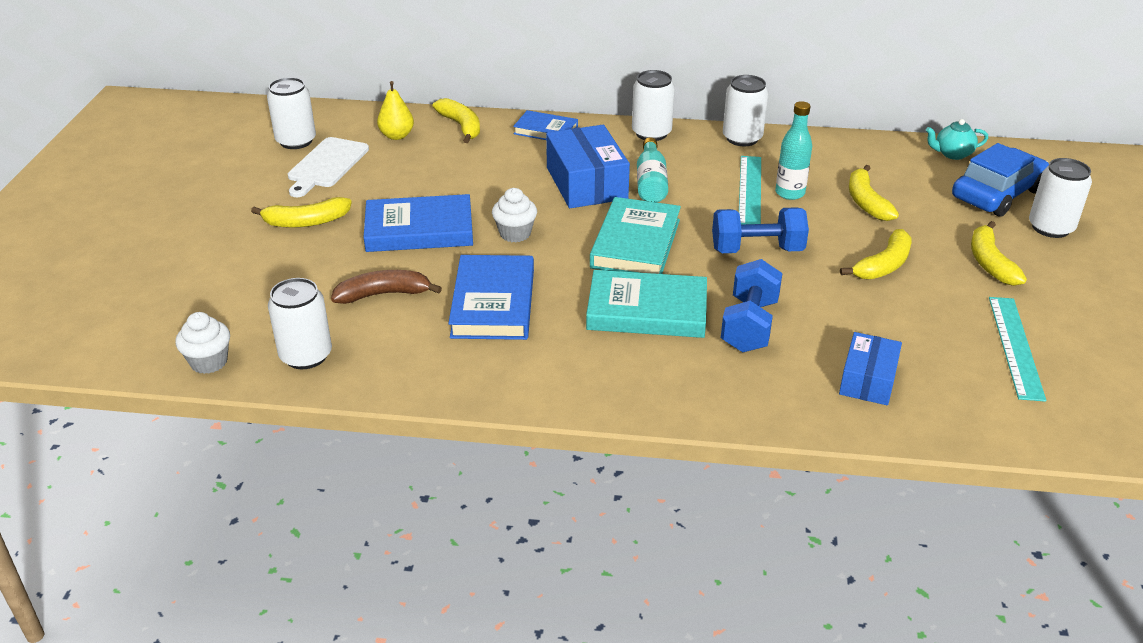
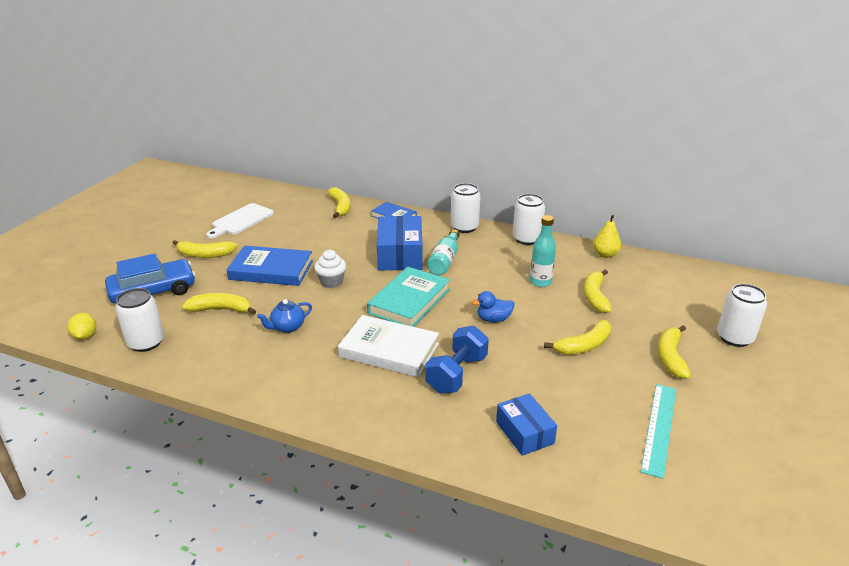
camera: 15 degrees right, 5 degrees down
(209, 362) = (85, 336): white cupcake -> yellow lemon
(296, 141) = (232, 203): white can -> none
(383, 294) = (221, 309): brown banana -> yellow banana
(397, 136) = (296, 208): yellow pear -> yellow pear (605, 254)
(493, 303) = (287, 327): blue book -> blue teapot
(647, 310) = (389, 350): turquoise book -> white book
(750, 190) = (512, 276): turquoise ruler -> none
(757, 250) = (493, 319): blue dumbbell -> blue duck
(867, 380) = (524, 432): blue box -> blue box turned 60 degrees counterclockwise
(952, 154) = (681, 271): turquoise teapot -> none
(997, 194) = (702, 305): blue car -> blue car (153, 291)

